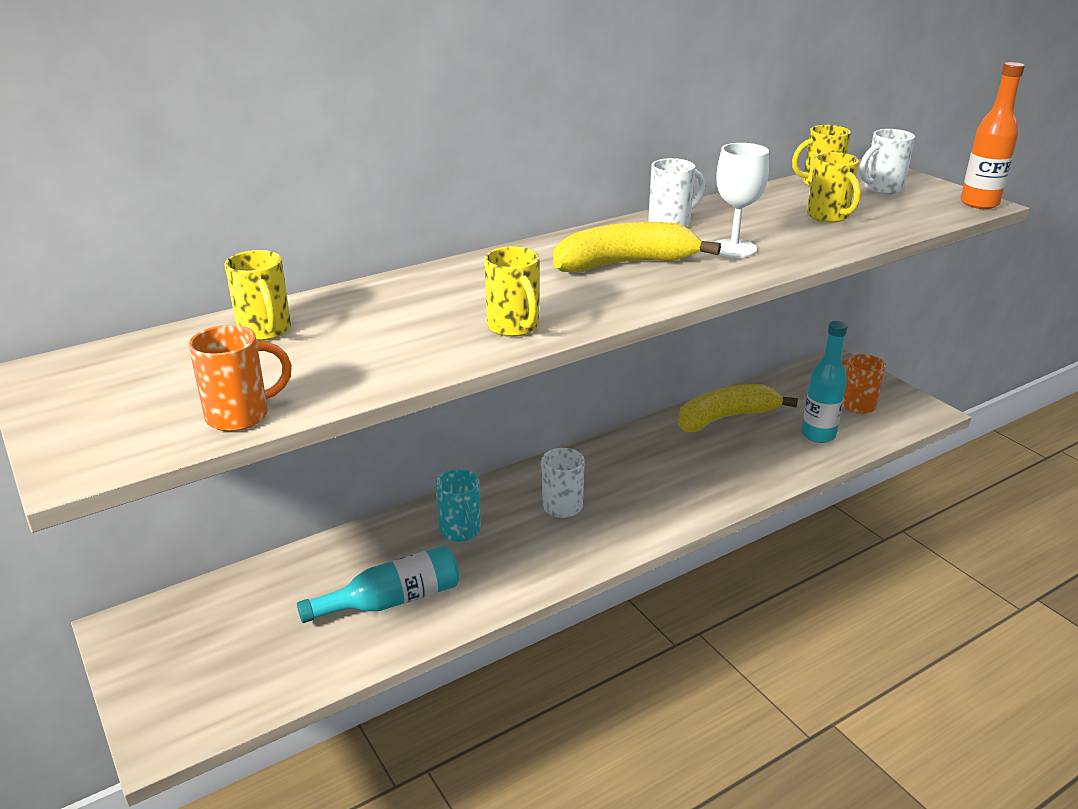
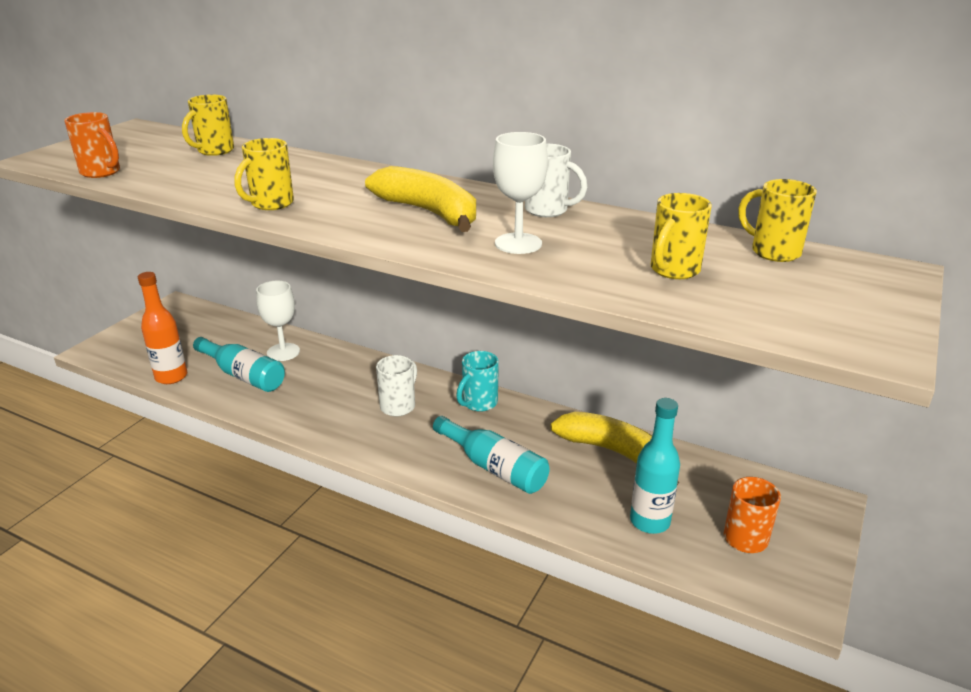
camera: 60 degrees right, 0 degrees up
(370, 557) = (283, 352): none -> white goblet
(460, 531) = (334, 375): turquoise mug -> turquoise mug (478, 403)
(702, 481) = (494, 467): none -> turquoise bottle
(881, 189) = (820, 285): white mug -> none
(979, 203) = (877, 350): orange bottle -> orange bottle (171, 377)

